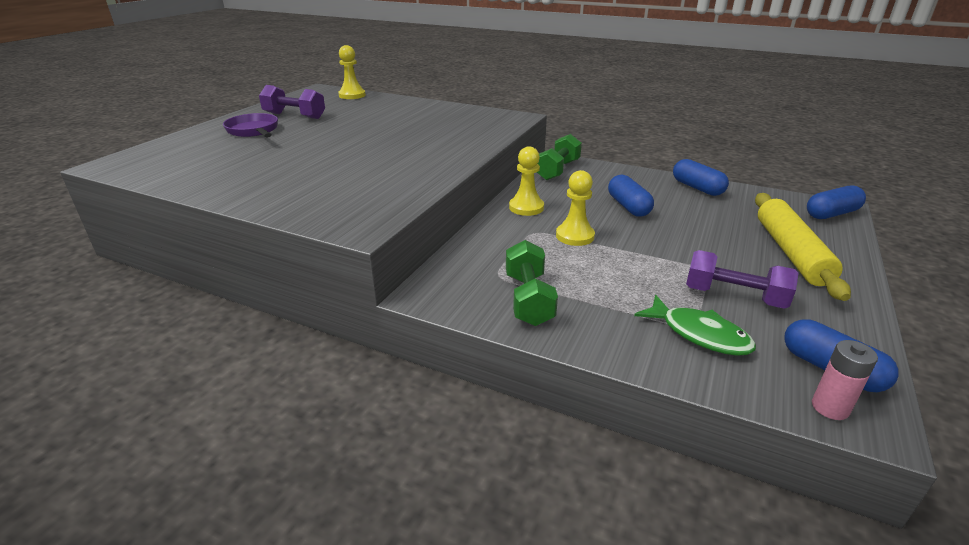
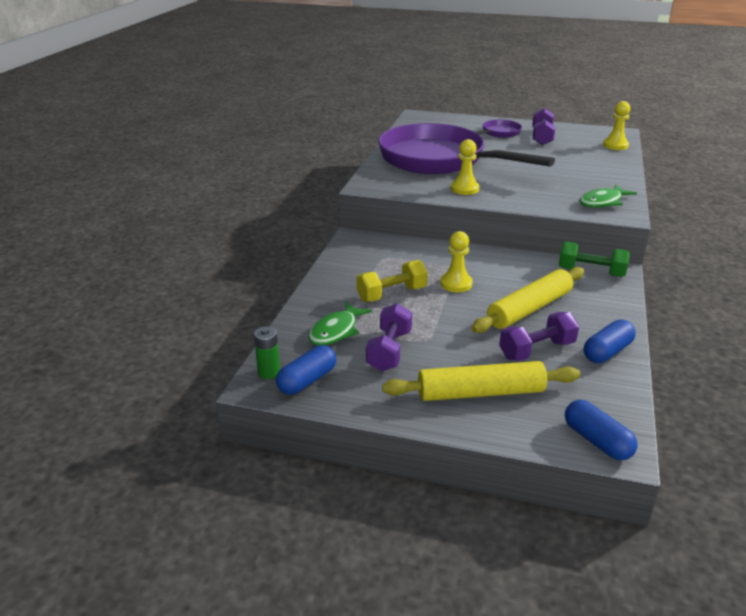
camera: 80 degrees right, 0 degrees up
(307, 171) = (438, 160): none -> purple pan
(486, 119) = (603, 202): none -> green fish
(526, 207) = (496, 261): yellow pawn -> yellow pawn (464, 189)
(528, 299) = (359, 270): green dumbbell -> none
(598, 280) = (391, 294): none -> yellow dumbbell
(628, 206) = (529, 309): blue capsule -> yellow rolling pin
(704, 215) = (537, 350): none -> purple dumbbell
(830, 407) = (269, 372): pink battery -> green battery

